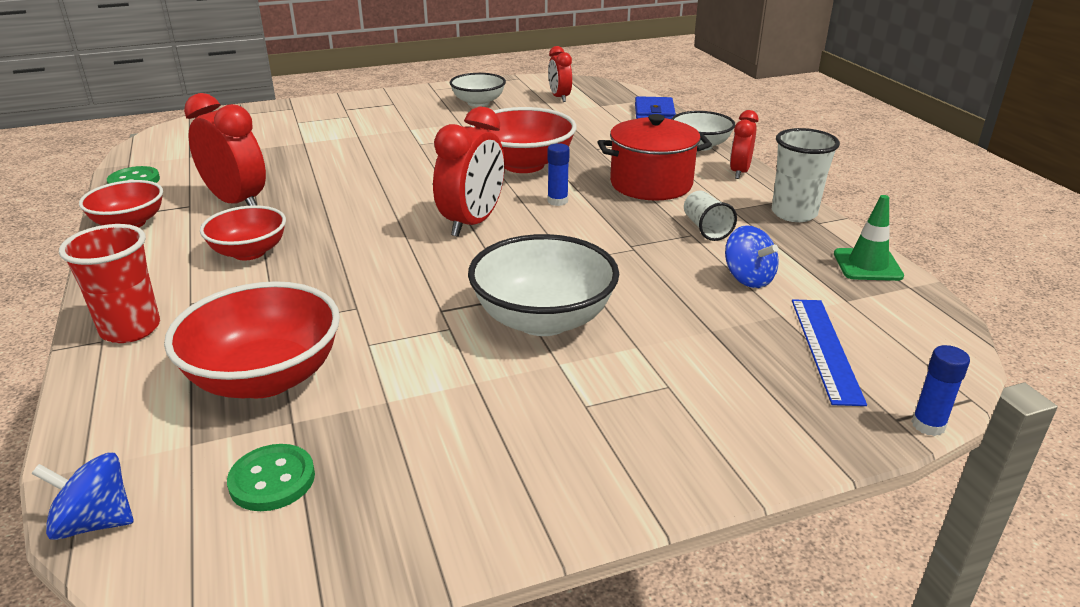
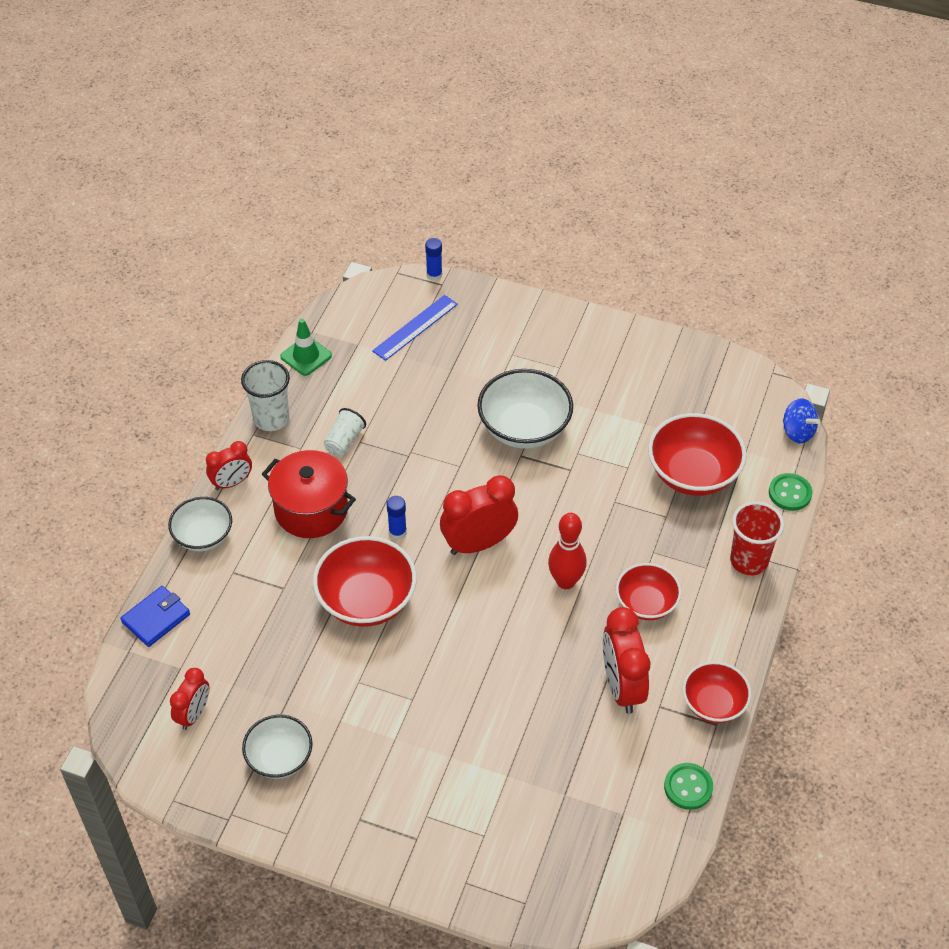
camera: 140 degrees left, 20 degrees up
(272, 480) = (719, 410): green button -> green button (790, 493)
(354, 234) = (565, 581): none -> red bowling pin
(748, 278) = (382, 388): blue spinning top -> none

